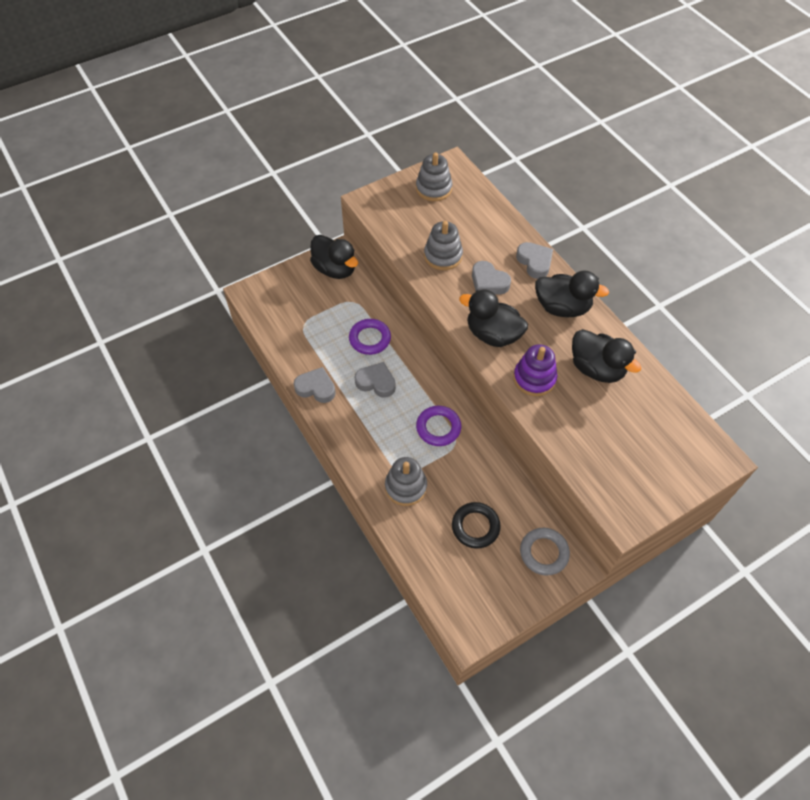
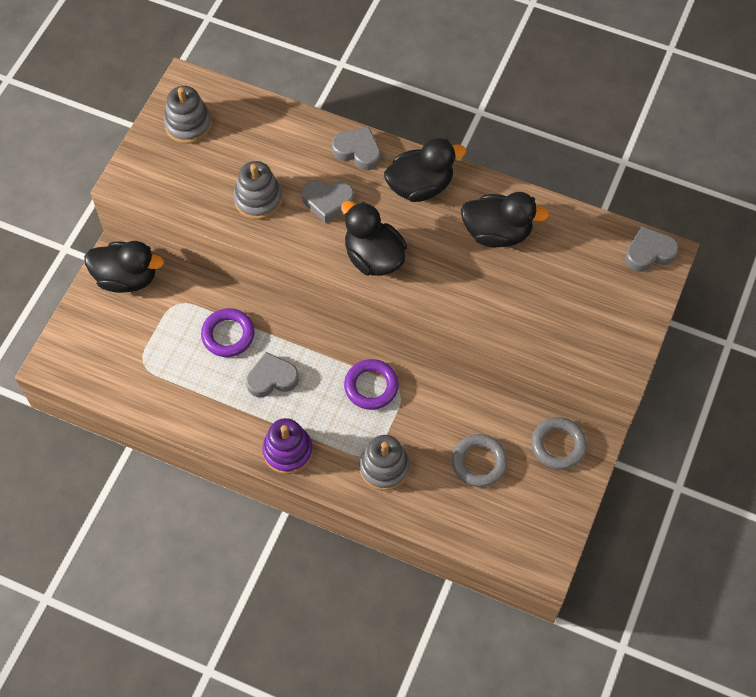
camera: 35 degrees left, 5 degrees up
(316, 388) = (213, 424): grey heart -> grey heart (649, 253)
(475, 527) = (479, 462): black ring -> grey ring
(492, 334) = (373, 257): black duck -> black duck turned 60 degrees clockwise
(534, 378) = (446, 279): purple stacking toy -> purple stacking toy (288, 451)

